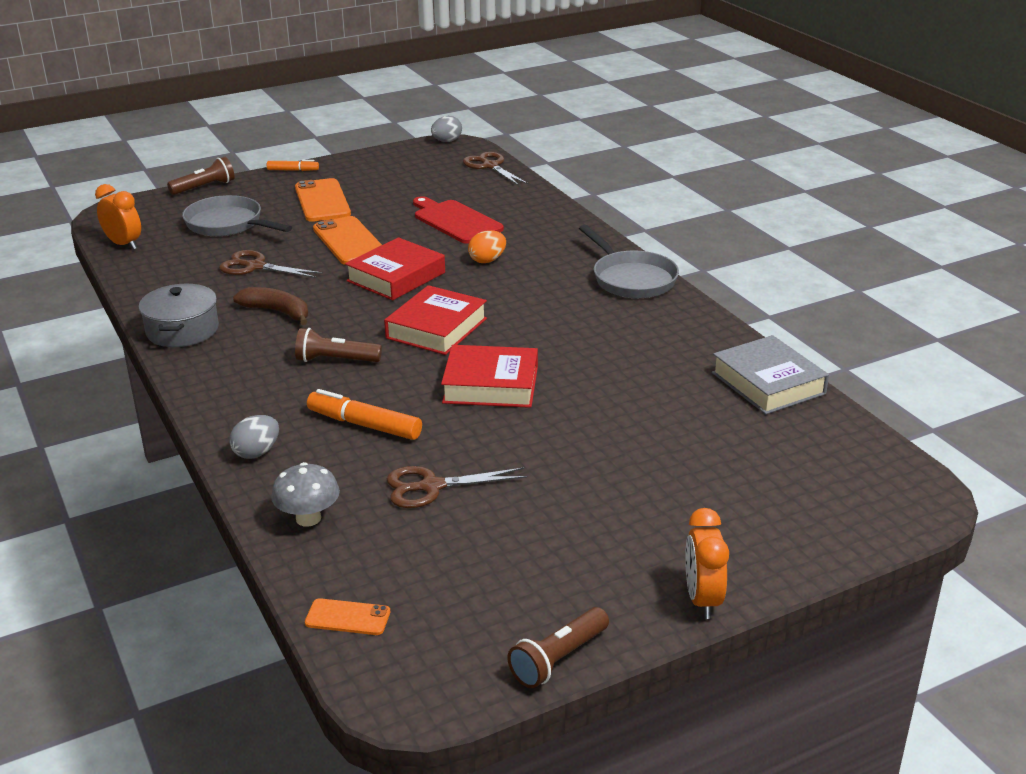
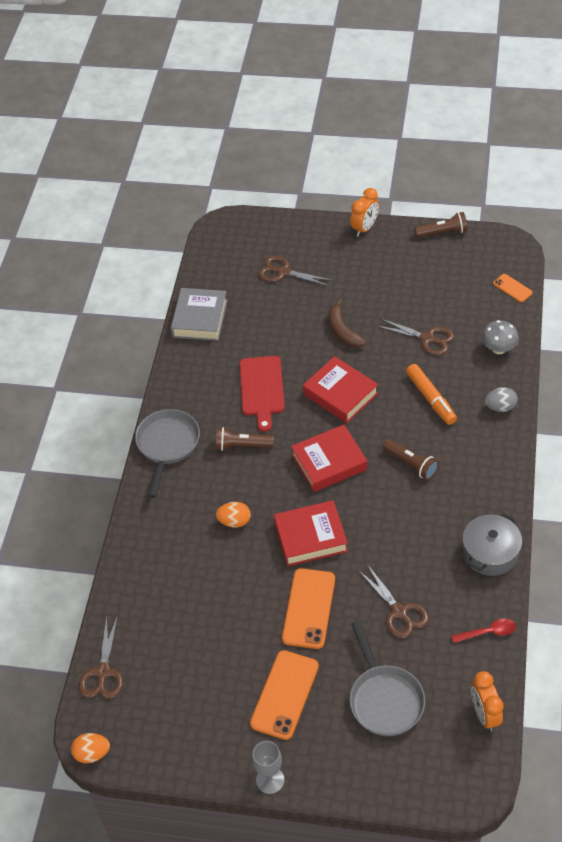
camera: 140 degrees left, 20 degrees up
(149, 284) = (488, 632): none -> red spoon
(204, 187) = (368, 794): brown flashlight -> brown flashlight (242, 445)
(277, 312) = (416, 539): brown banana -> brown banana (343, 331)
(293, 170) = (270, 780): orange marker -> grey goblet
(447, 141) = (92, 753): grey egg -> orange egg
(455, 221) = (209, 592): red cutting board -> red cutting board (262, 389)
(741, 478) = (283, 272): none -> brown scissors

